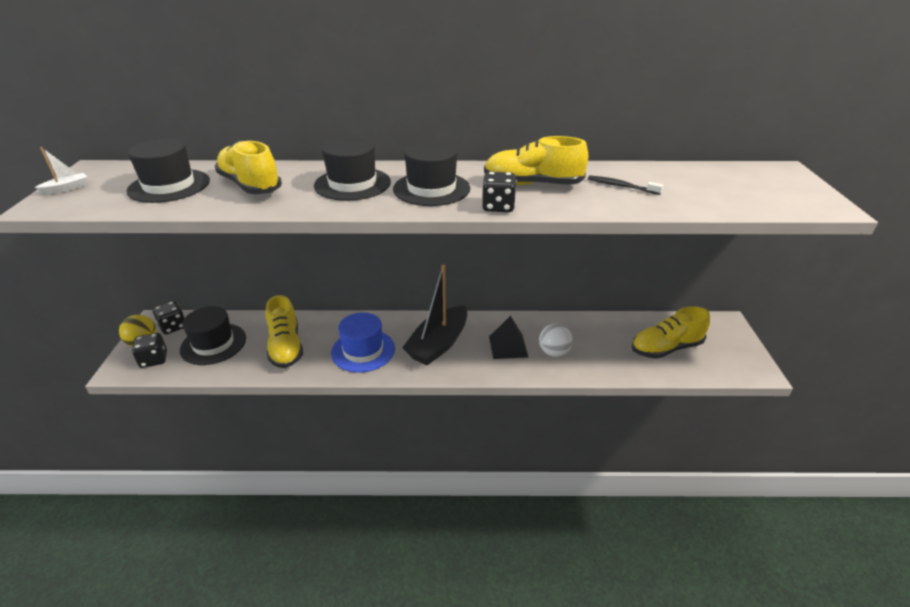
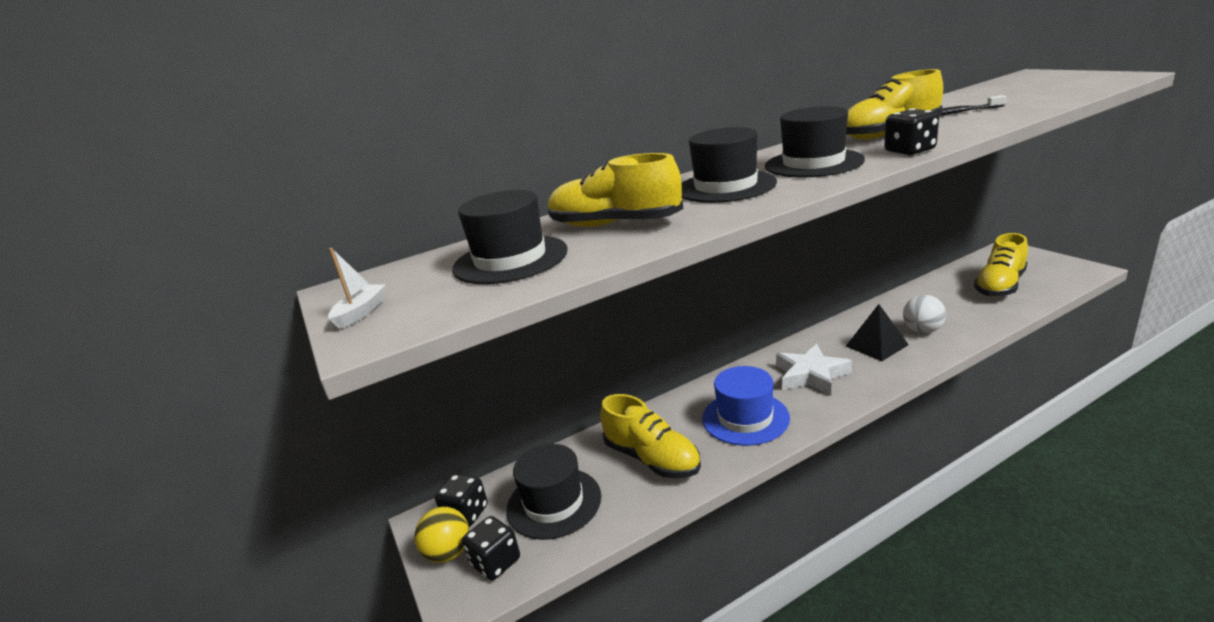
camera: 25 degrees left, 10 degrees down
(438, 344) = (811, 375): black boat -> white star

